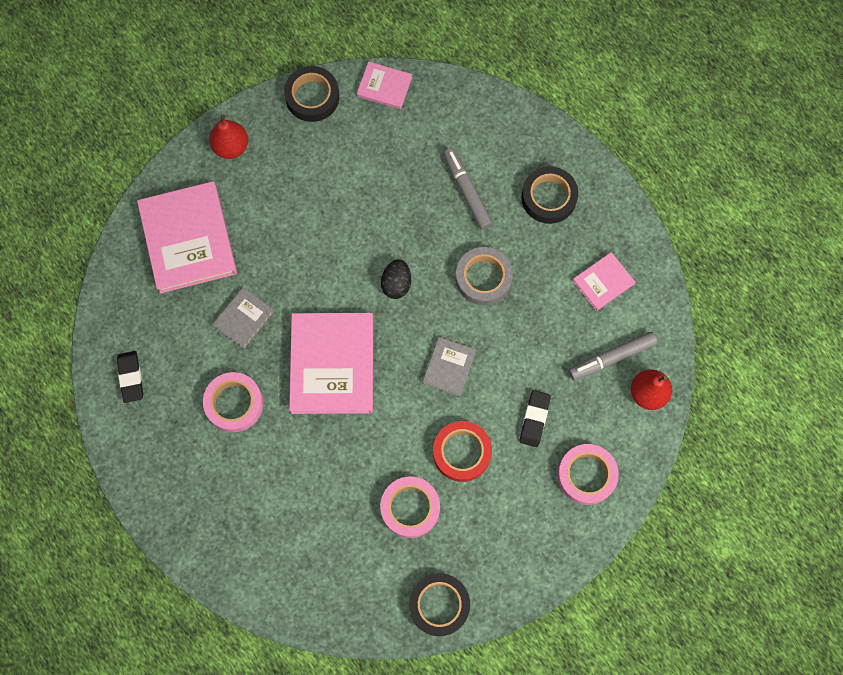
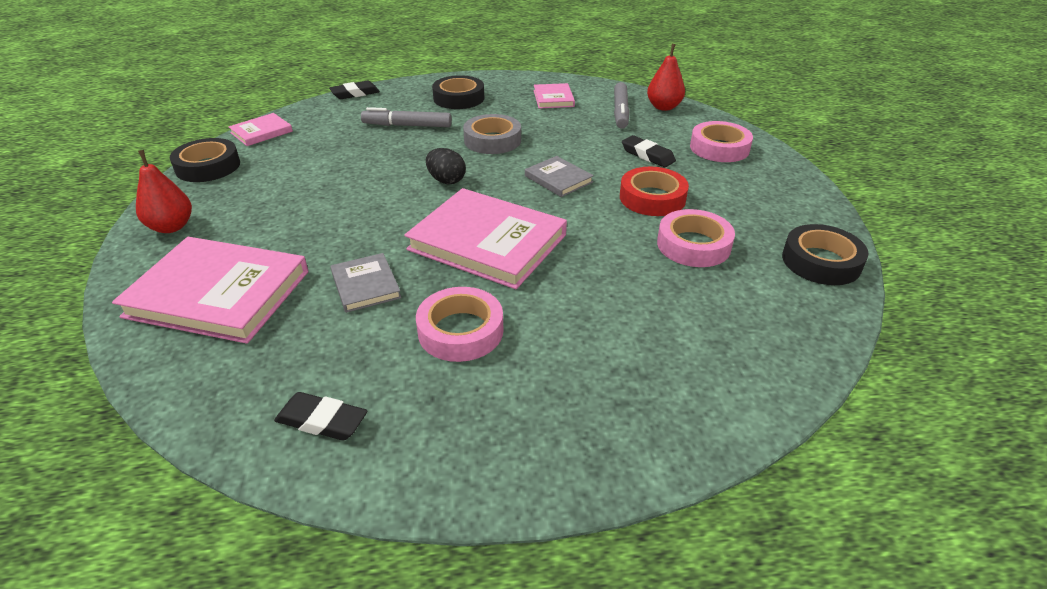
camera: 60 degrees left, 35 degrees down
(500, 101) = (355, 93): none -> black eraser

